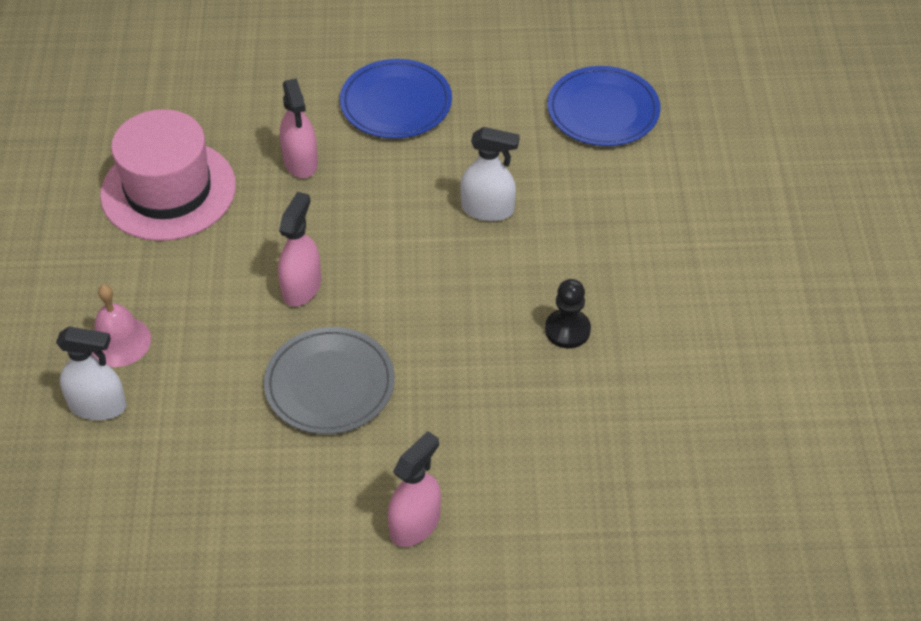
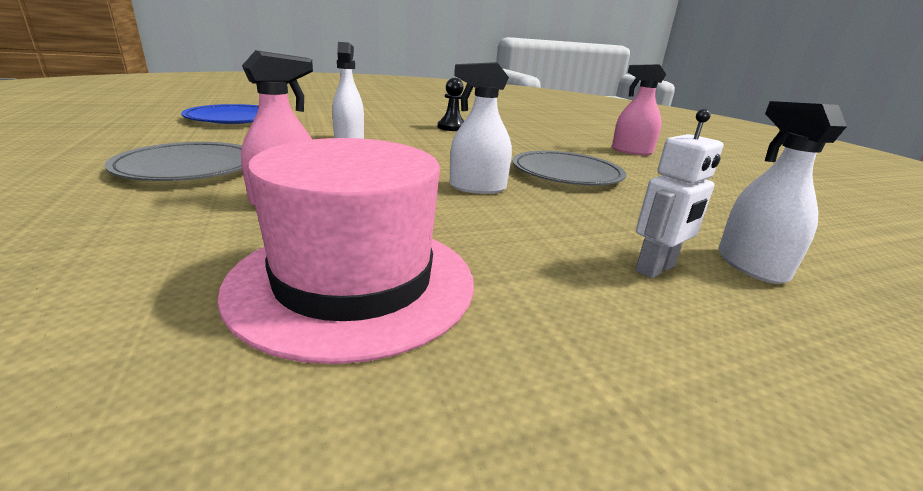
camera: 110 degrees left, 25 degrees down
(119, 341) = (655, 269): pink bell -> white robot
(301, 287) = (477, 187): pink spray bottle -> white spray bottle
(396, 103) = (189, 167): blue plate -> grey plate

